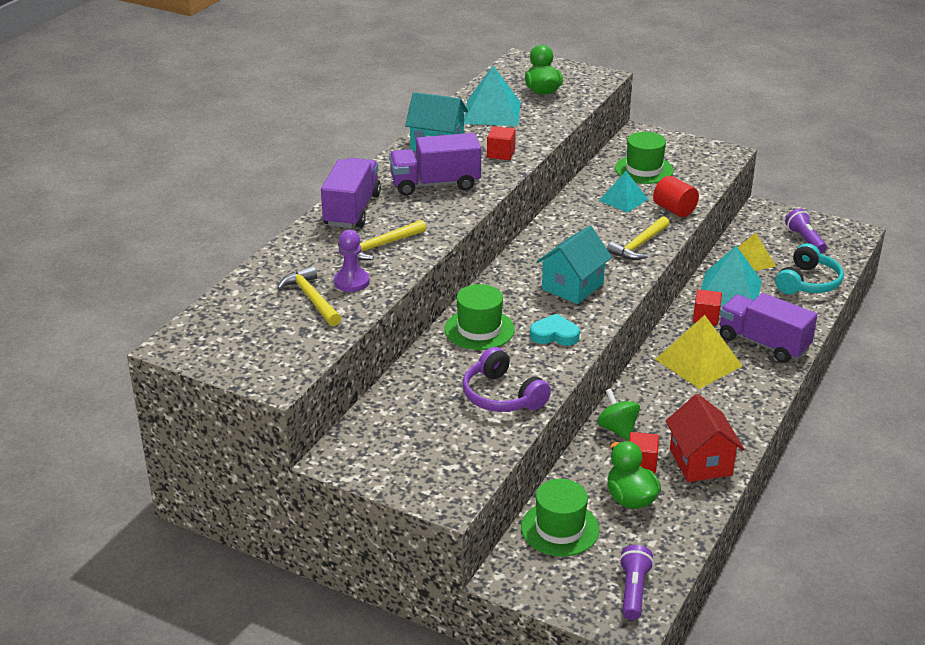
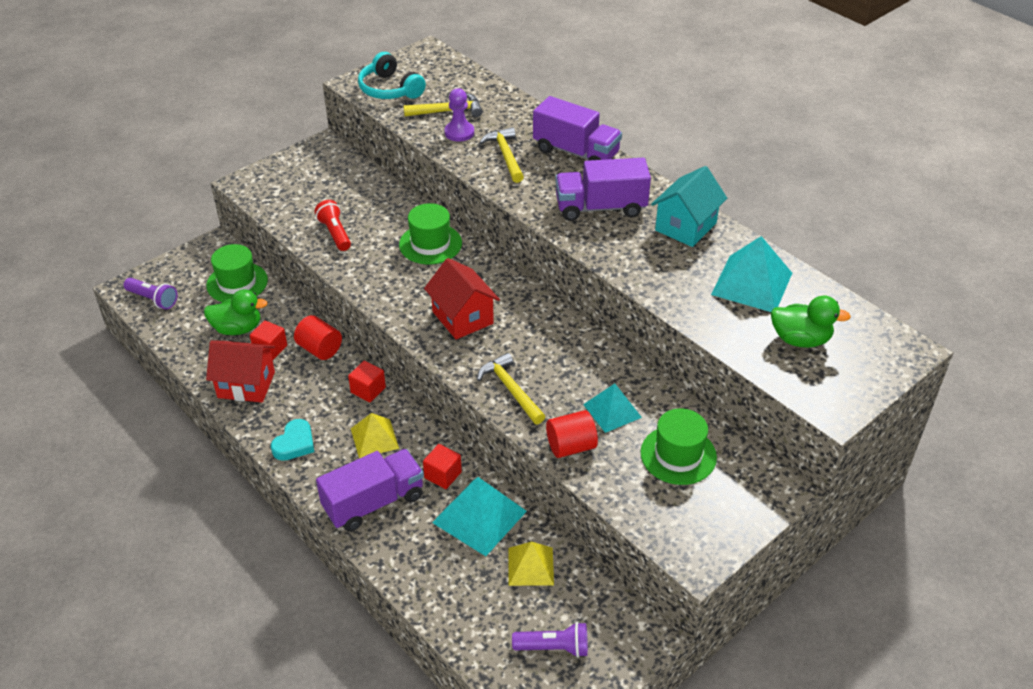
camera: 110 degrees right, 10 degrees up
(435, 184) = (600, 207): purple truck -> purple truck turned 105 degrees counterclockwise
(501, 154) = (646, 264): red cube -> red cube (368, 390)
(502, 396) = (335, 233): purple headphones -> red flashlight
(554, 335) = (395, 284): turquoise heart -> turquoise heart (294, 443)
(572, 286) = (462, 317): turquoise house -> red house
(617, 429) = (319, 349): green spinning top -> red cylinder
(698, 362) = (374, 438): yellow pyramid -> yellow pyramid, size x0.64
(808, 282) = (460, 600): turquoise headphones -> turquoise headphones (389, 89)

